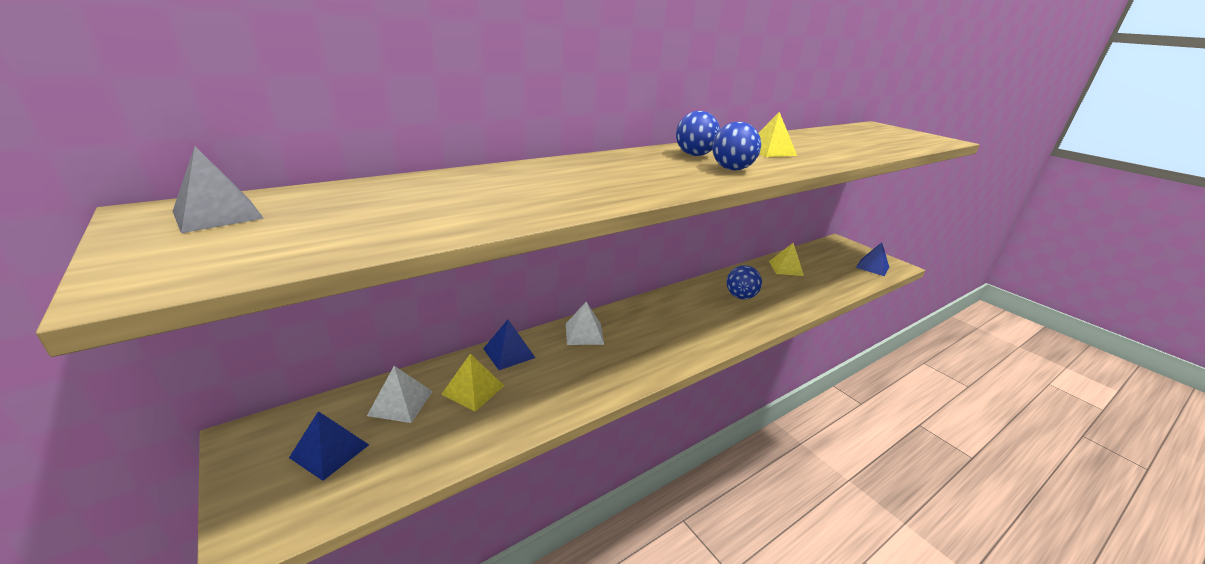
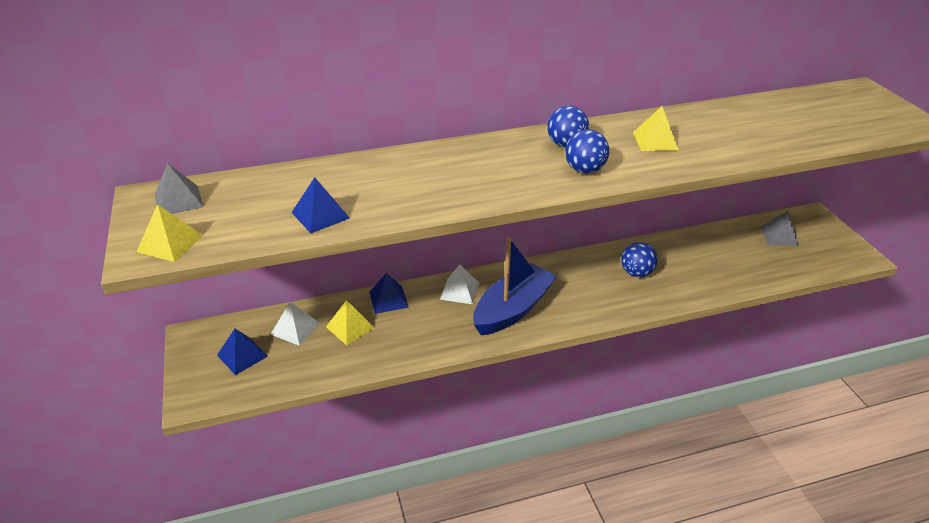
camera: 20 degrees right, 10 degrees up
(648, 343) = (513, 309): none -> blue boat
(786, 268) = (714, 244): yellow pyramid -> yellow pyramid (170, 243)
(828, 257) = (779, 236): none -> grey pyramid
(872, 267) = (827, 255): blue pyramid -> blue pyramid (320, 215)

